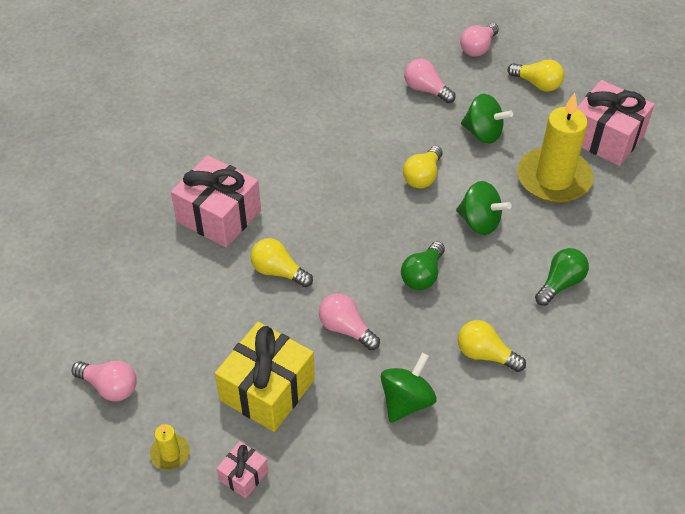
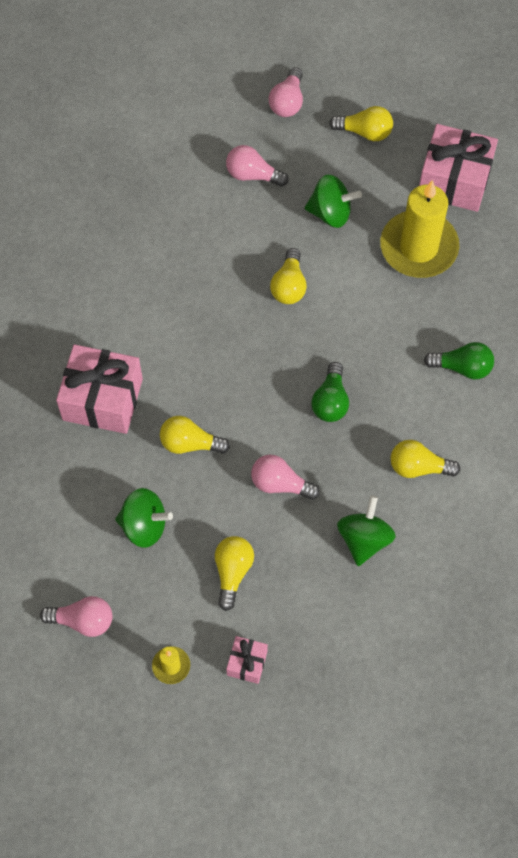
camera: 20 degrees left, 15 degrees up
(267, 390) = (232, 572): yellow gift -> yellow light bulb
(479, 222) = (364, 322): green spinning top -> green spinning top (144, 526)
(560, 283) = (462, 367): green light bulb -> green light bulb turned 75 degrees clockwise

